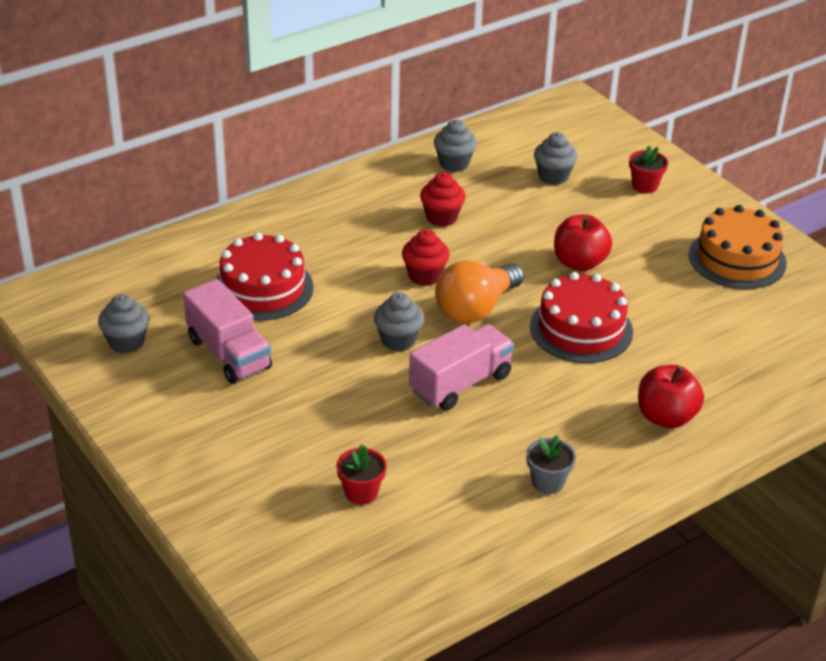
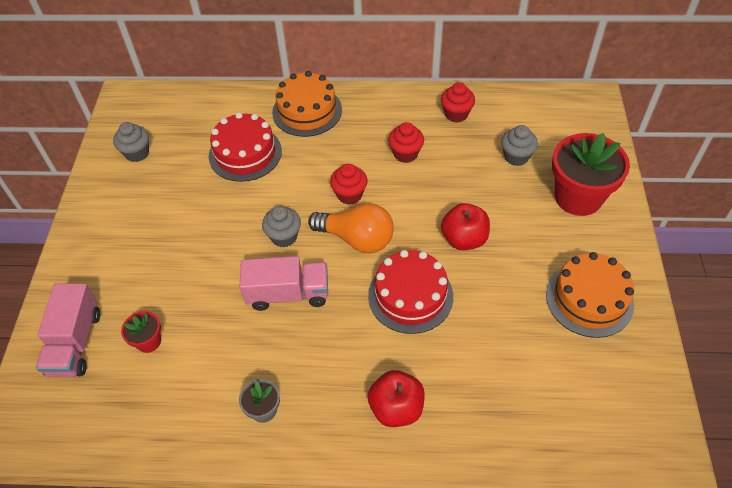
camera: 40 degrees right, 15 degrees up
(228, 354) = (180, 191): pink truck -> pink truck (75, 342)
(287, 222) = (307, 111): none -> orange cake
(454, 163) = (456, 114): grey cupcake -> red cupcake
(476, 308) = (356, 239): orange light bulb -> orange light bulb turned 150 degrees counterclockwise
(645, 186) = (578, 197): red flower pot -> red flower pot, size x2.14

